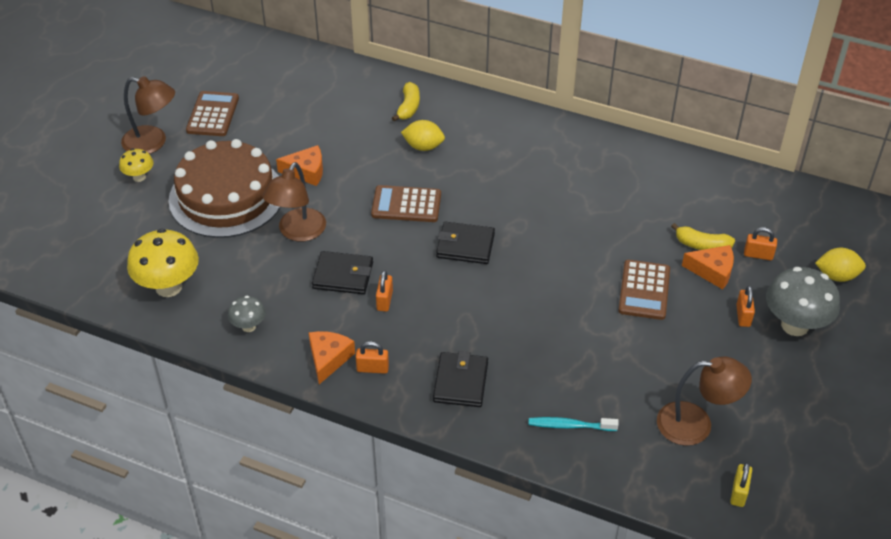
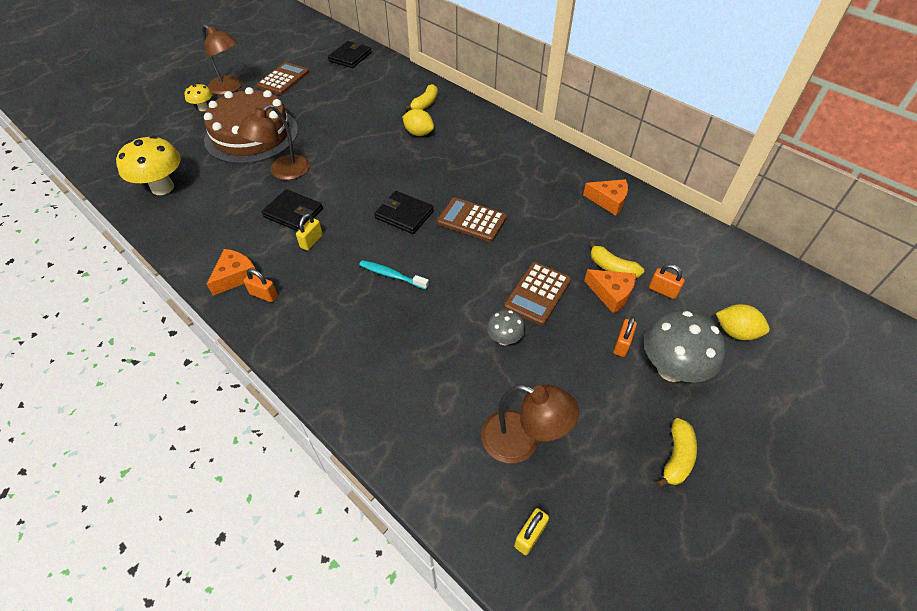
camera: 20 degrees right, 5 degrees up
(249, 326) = (195, 233): grey mushroom -> grey mushroom (504, 339)
(306, 171) = (320, 131): orange cheese -> orange cheese (609, 201)
(384, 300) = (311, 241): orange padlock -> yellow padlock
(406, 205) = (378, 172): brown calculator -> brown calculator (472, 220)
(460, 382) = (327, 329): black wallet -> black wallet (350, 57)
(569, 426) = (398, 402): turquoise toothbrush -> turquoise toothbrush (391, 275)
(828, 397) = (676, 457): none -> yellow banana

